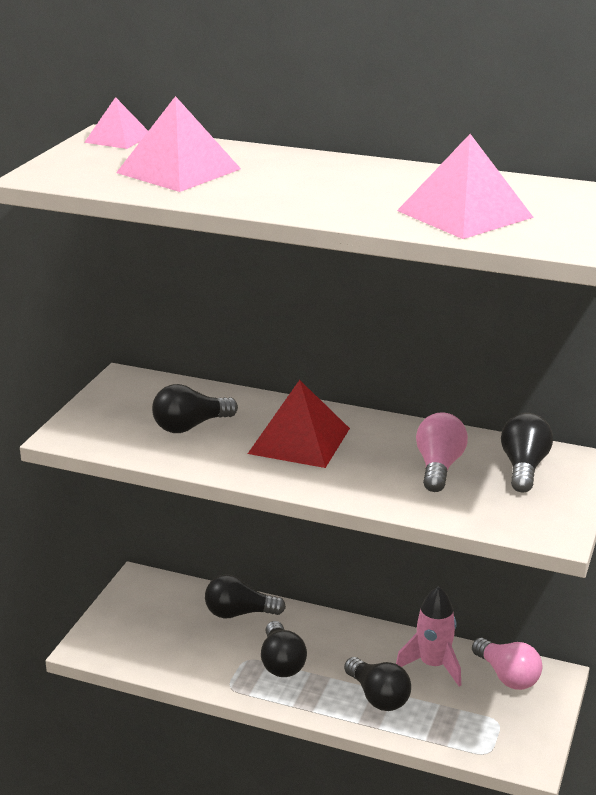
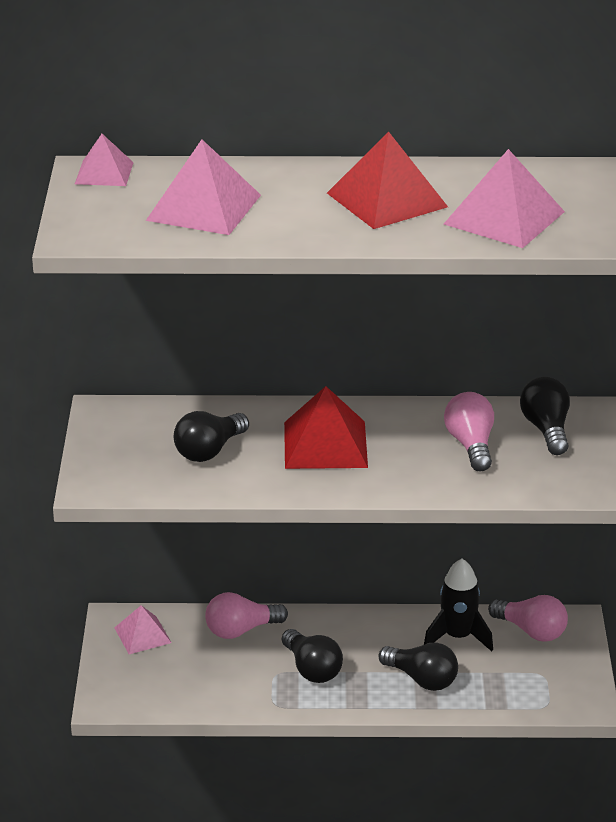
camera: 20 degrees left, 5 degrees up
(153, 598) = (142, 635): none -> pink pyramid
(239, 613) = (241, 630): black light bulb -> pink light bulb
(358, 186) = (387, 200): none -> red pyramid
(433, 665) = (457, 637): pink rocket -> black rocket

